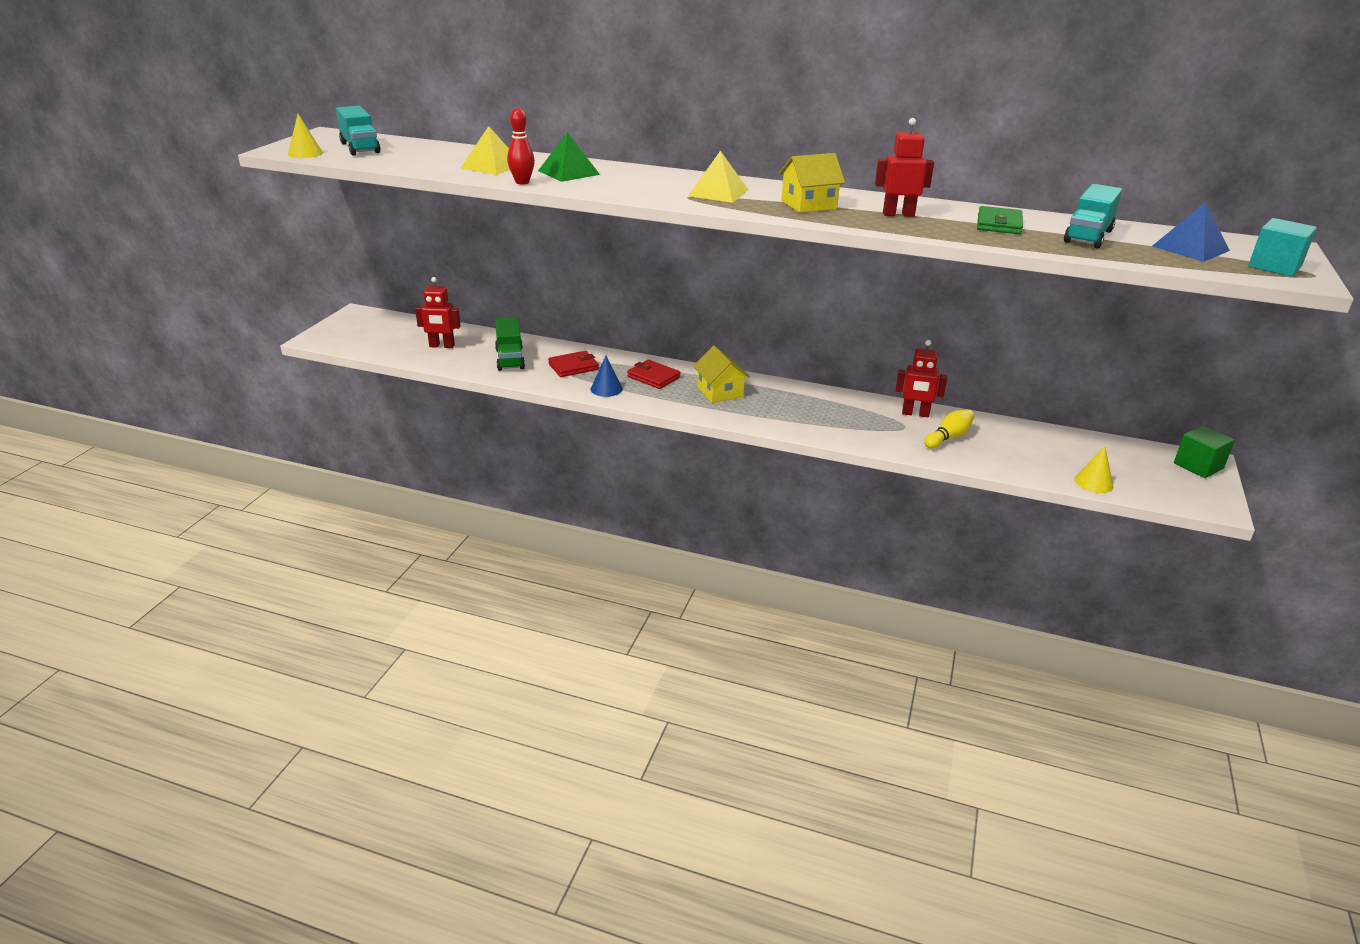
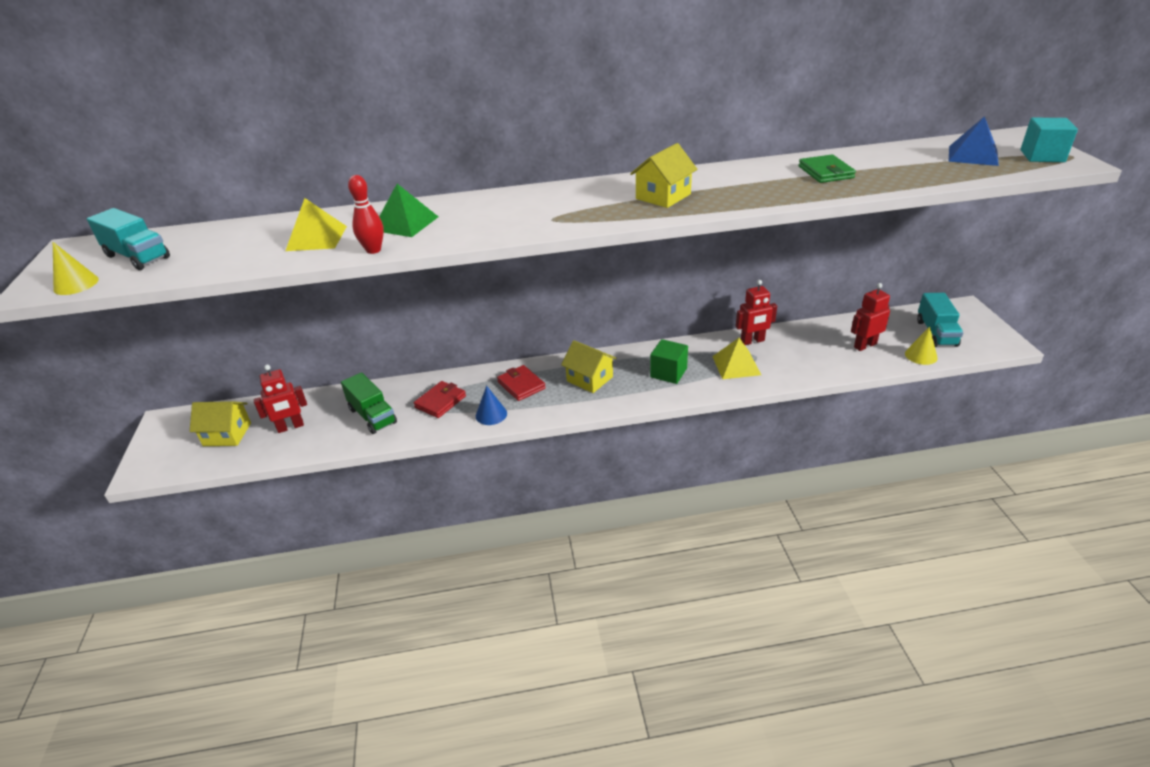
camera: 25 degrees left, 5 degrees up
(392, 336) = (227, 434): none -> yellow house
(653, 377) = (521, 385): red wallet -> red wallet turned 45 degrees clockwise
(718, 193) = (572, 206): yellow pyramid -> yellow pyramid (736, 365)
(898, 214) = (743, 185): red robot -> red robot (865, 345)
(948, 437) = (795, 354): yellow bowling pin -> none
(1088, 236) = (898, 165): turquoise truck -> turquoise truck (936, 333)
(1198, 466) = (964, 313): green cube -> green cube (668, 373)

